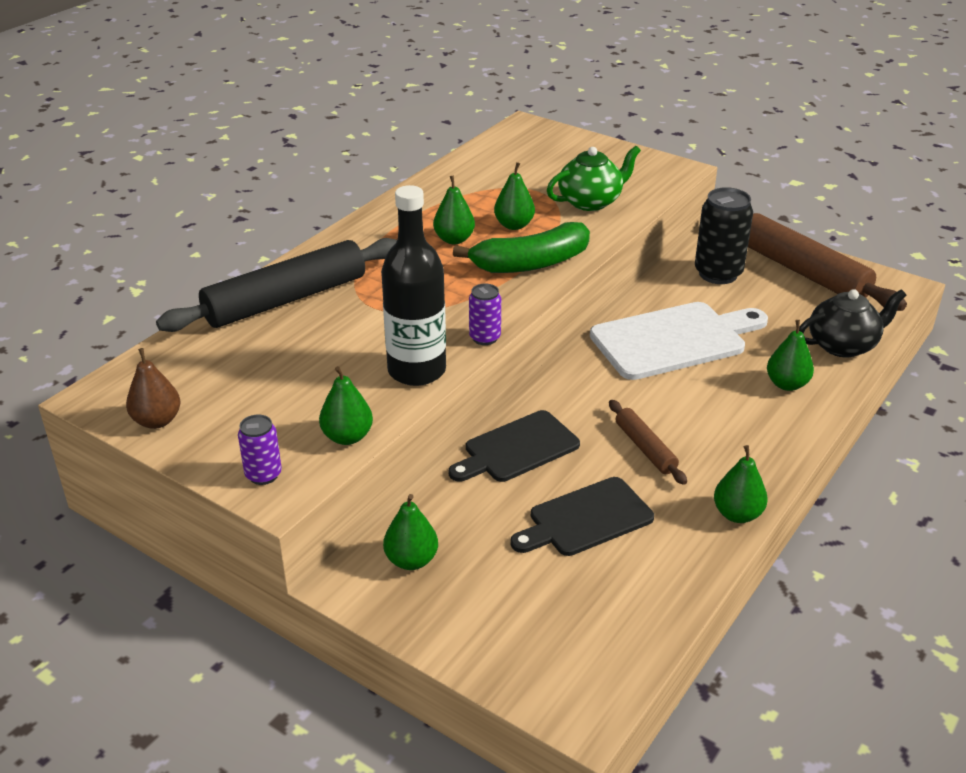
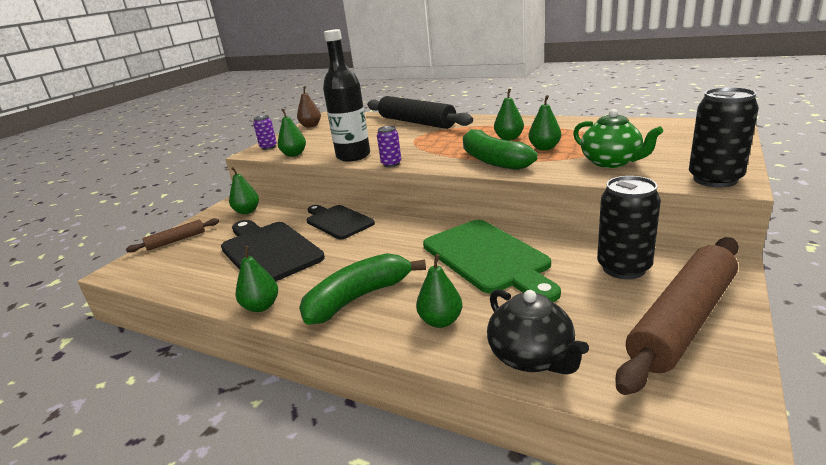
camera: 85 degrees right, 10 degrees down
(586, 519) = (268, 251): black cutting board -> black cutting board, size x1.51
(645, 448) = (339, 262): brown rolling pin -> brown rolling pin (176, 240)
(665, 172) = (715, 179): none -> black can
(673, 340) = (488, 258): white cutting board -> green cutting board
(734, 435) = (358, 298): none -> green banana

